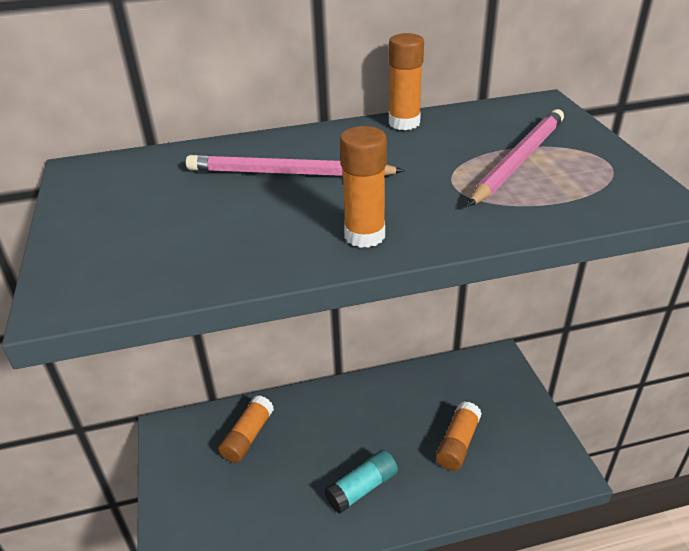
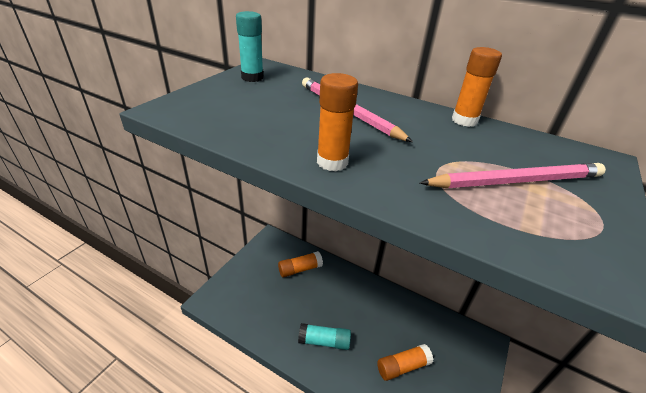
camera: 40 degrees right, 0 degrees up
(100, 193) = (252, 78): none -> turquoise glue stick

